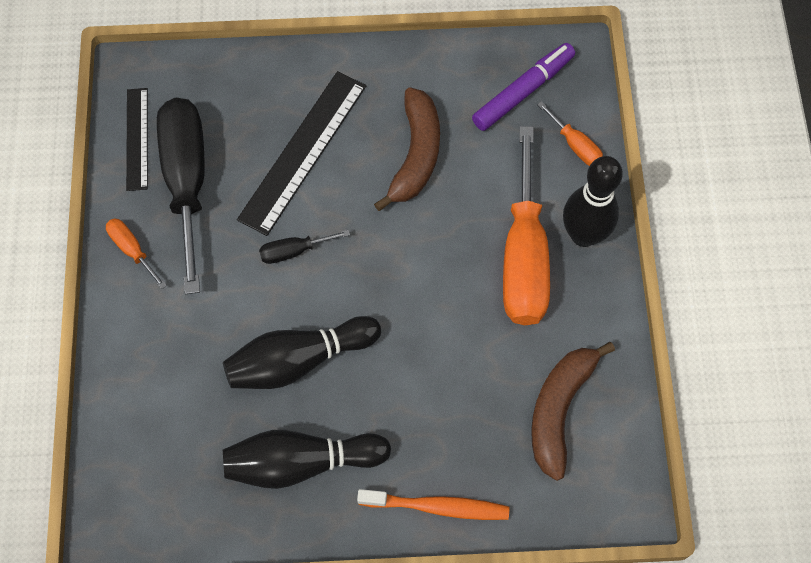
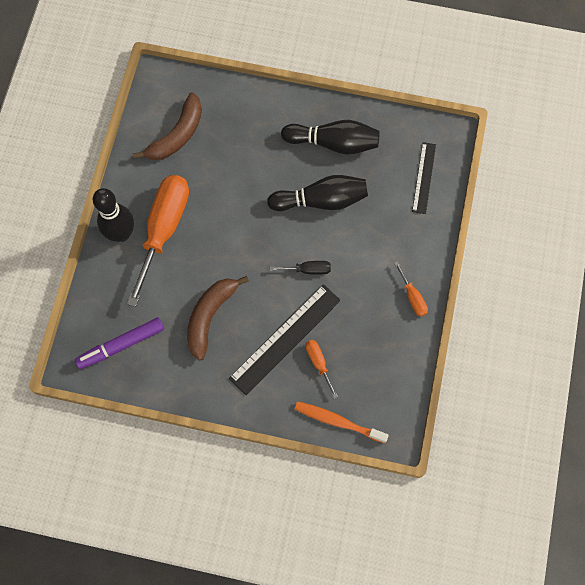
camera: 165 degrees left, 5 degrees up
(137, 138) = (397, 378): black ruler -> black ruler (424, 178)
(187, 181) = (368, 337): black screwdriver -> none
(437, 507) = (263, 102): orange toothbrush -> orange toothbrush (338, 421)
(575, 145) = (101, 296): orange screwdriver -> orange screwdriver (318, 363)

